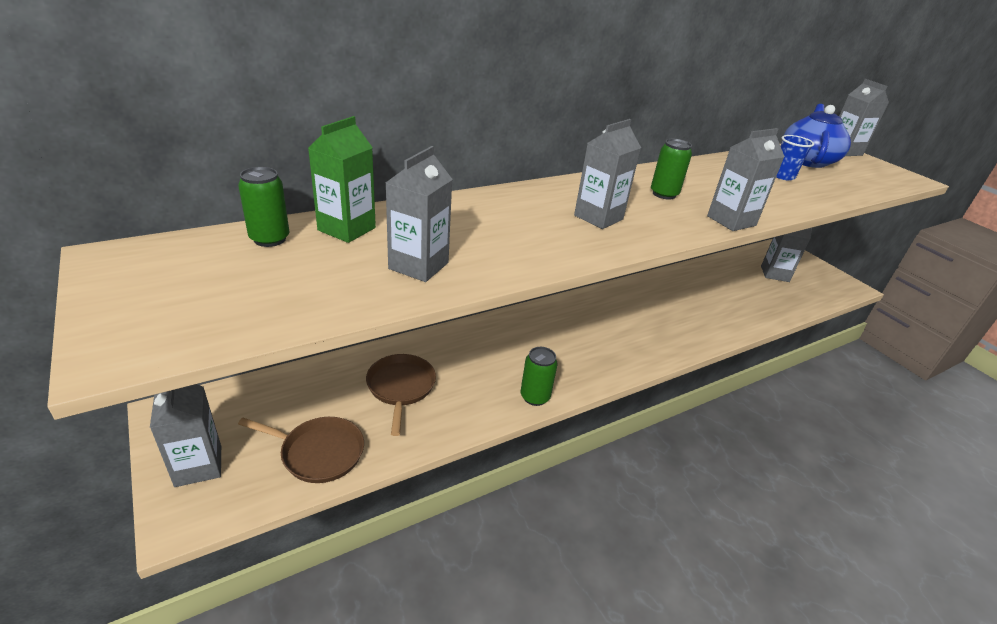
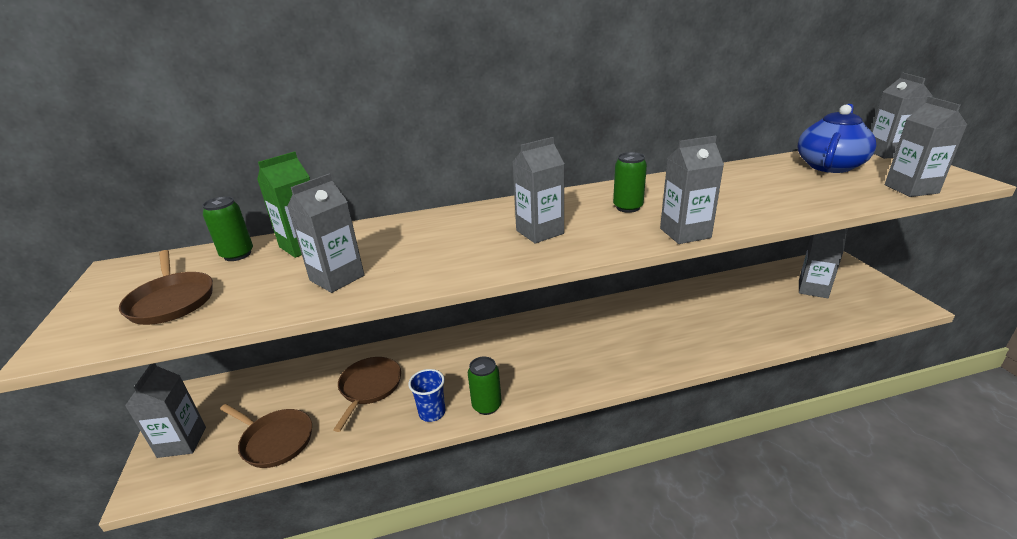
camera: 20 degrees right, 5 degrees down
(229, 295) = (171, 301): none -> brown pan
(783, 176) = (785, 184): blue cup -> blue cup (432, 413)
(880, 185) = (911, 189): none -> grey carton

